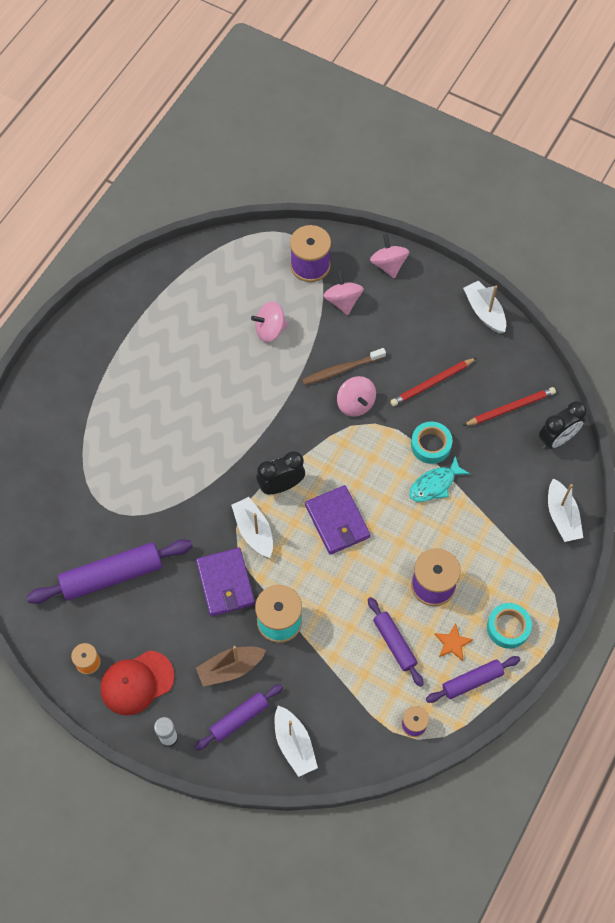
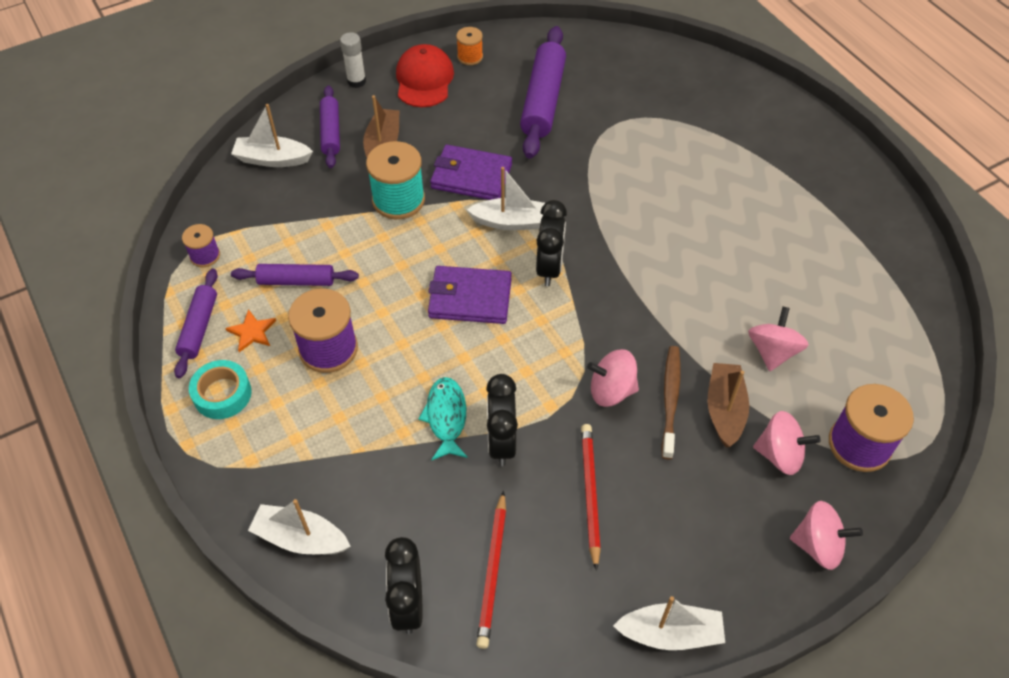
camera: 120 degrees right, 10 degrees down
(330, 339) = (724, 410): none -> brown boat
(430, 445) = (501, 442): turquoise tape -> black clock

